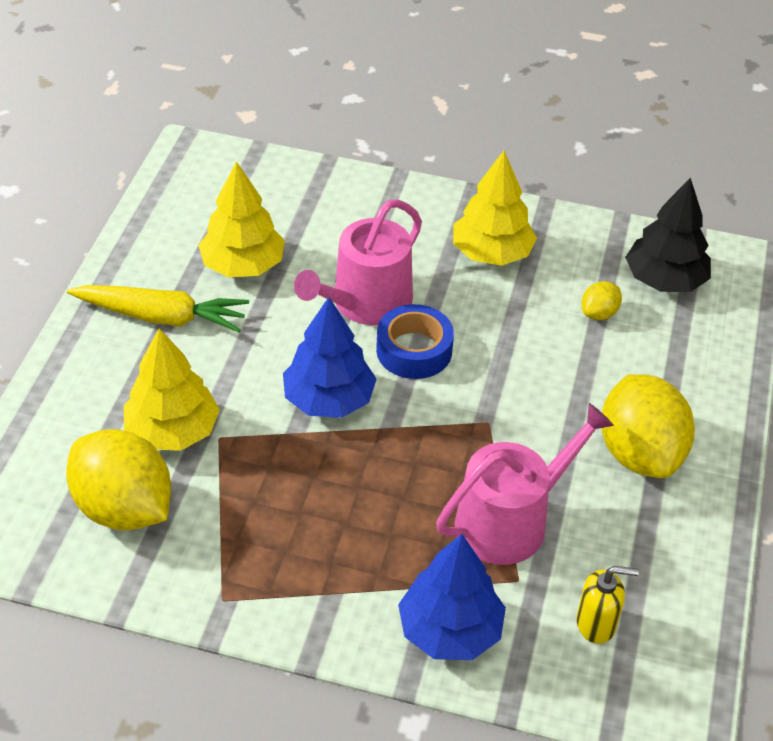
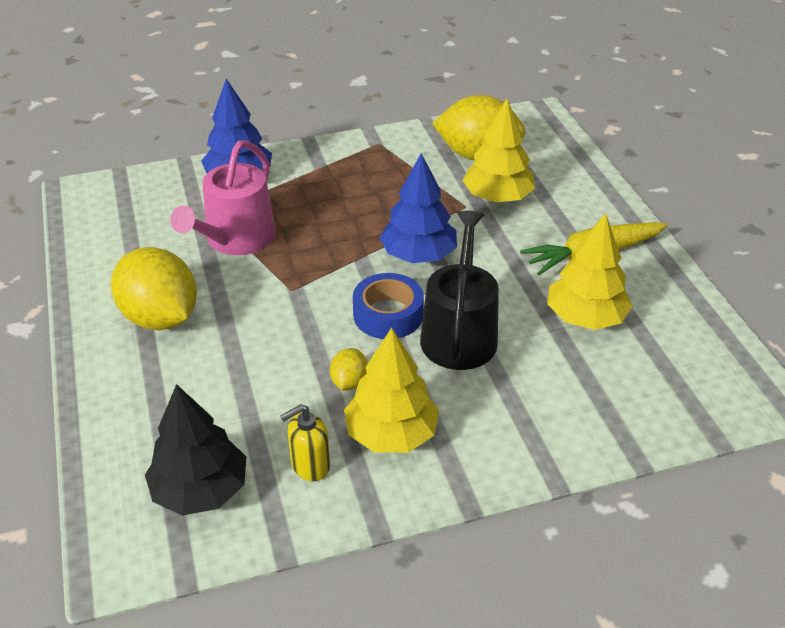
camera: 150 degrees right, 5 degrees down
(365, 303) = (459, 333): pink watering can -> black watering can
(596, 623) = (149, 211): yellow soap dispenser -> yellow soap dispenser (310, 465)
(599, 313) = (251, 420): yellow lemon -> yellow lemon (349, 382)

